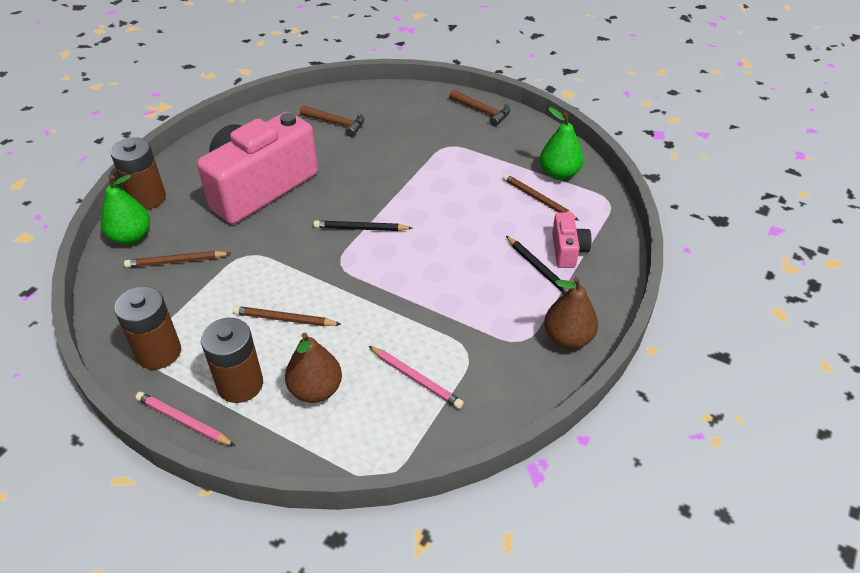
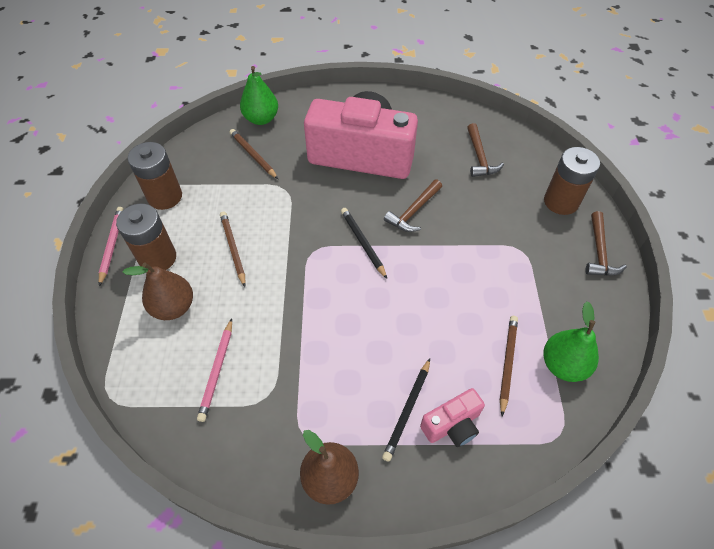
camera: 60 degrees right, 10 degrees up
(147, 198) = (304, 103): brown battery -> brown battery (561, 202)
(356, 185) = (413, 211): none -> brown hammer

